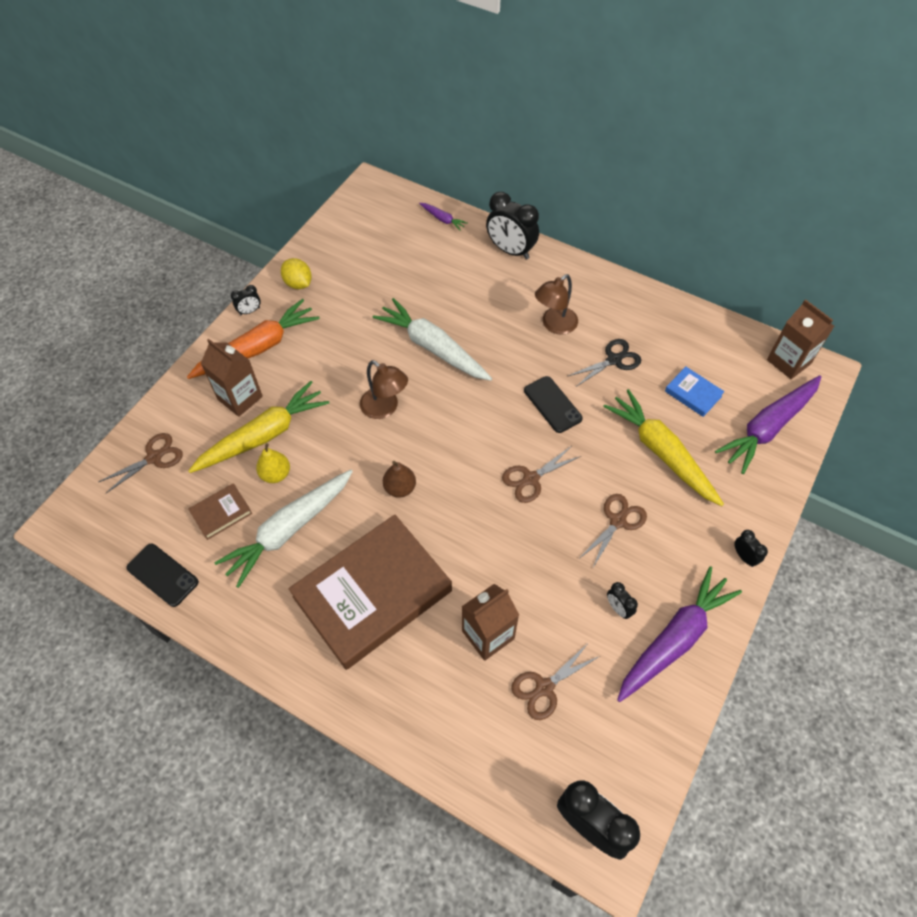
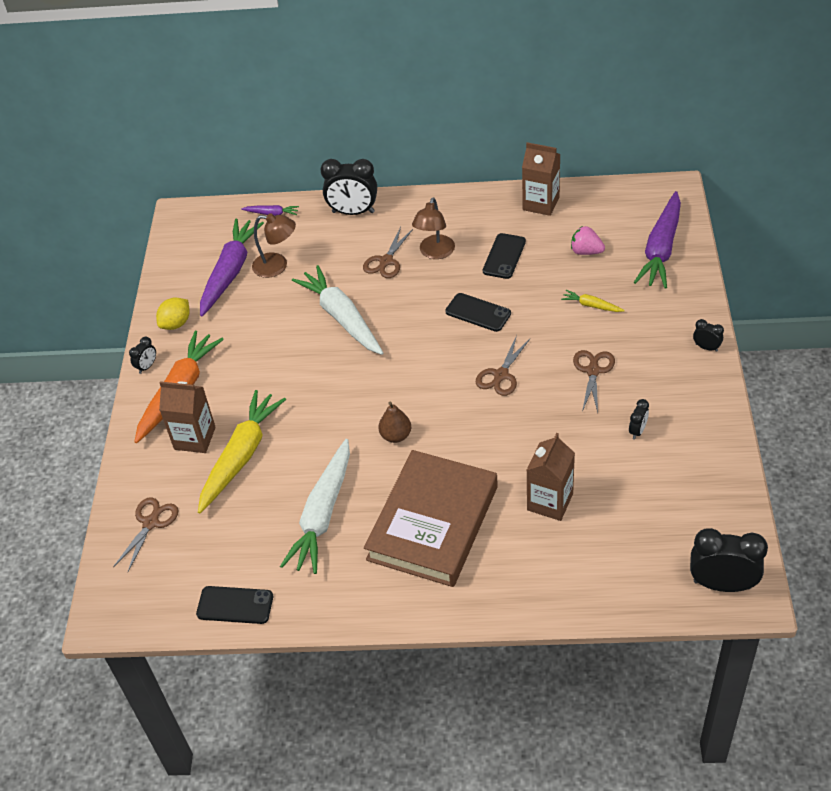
camera: 25 degrees left, 10 degrees down
(221, 513) = (250, 533): brown book -> none
(276, 474) = (277, 479): yellow pear -> none
(298, 283) = (176, 323): yellow lemon -> yellow lemon turned 75 degrees counterclockwise
(385, 408) = (335, 383): brown lamp -> brown lamp (277, 266)
(433, 347) = (342, 317): white carrot -> white carrot turned 45 degrees clockwise
(544, 687) = (621, 514): brown scissors -> brown scissors (386, 261)
(613, 360) = (504, 256): black scissors -> black phone
(618, 608) = (637, 431): black clock -> black clock turned 90 degrees counterclockwise
(661, 452) = (591, 305): yellow carrot -> yellow carrot, size x0.44
(674, 639) = (695, 429): purple carrot -> purple carrot (230, 272)
(693, 394) = (586, 251): blue book -> pink strawberry
(788, 362) = (644, 194): brown carton -> brown carton (541, 203)

